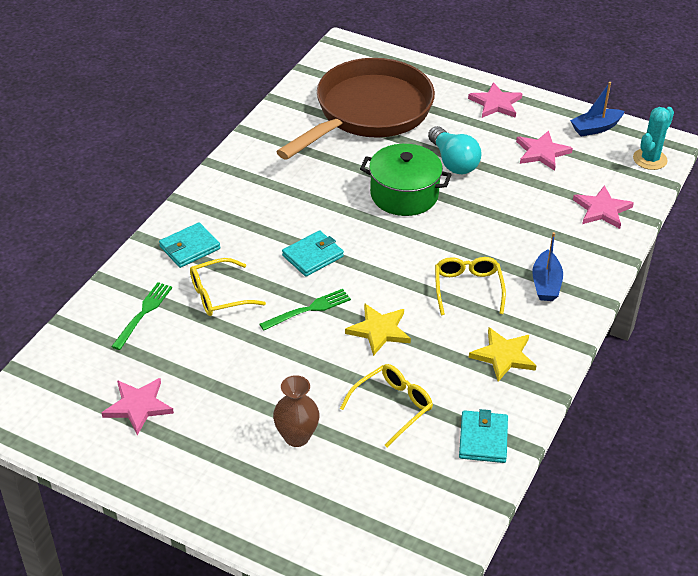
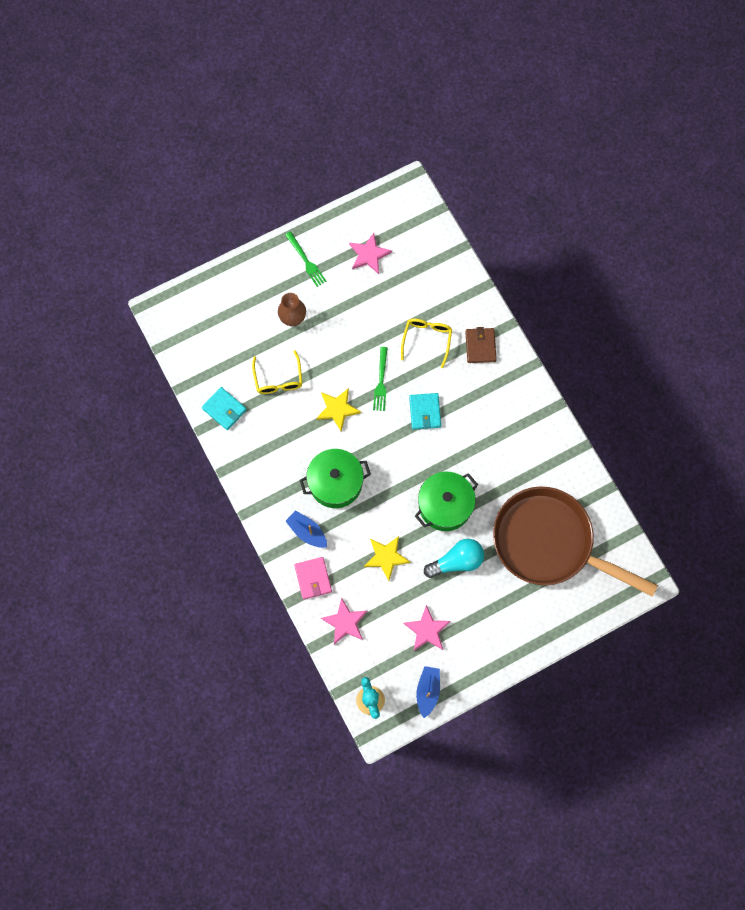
camera: 125 degrees right, 30 degrees up
(143, 313) = (440, 292): green fork -> green fork (306, 261)
(190, 248) = (480, 346): turquoise wallet -> brown wallet
(368, 112) = (549, 542): brown pan -> brown pan turned 135 degrees clockwise
(453, 162) = (457, 561): turquoise light bulb -> turquoise light bulb turned 150 degrees clockwise
(467, 288) = (335, 483): yellow glasses -> green pot
(496, 103) = (502, 641): pink star -> none
(503, 356) = (271, 463): yellow star -> yellow star (386, 557)
(588, 254) = (313, 578): none -> pink wallet

